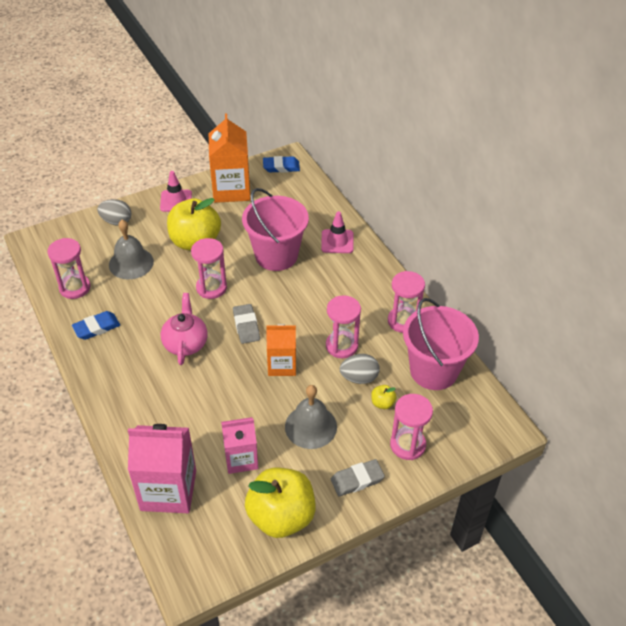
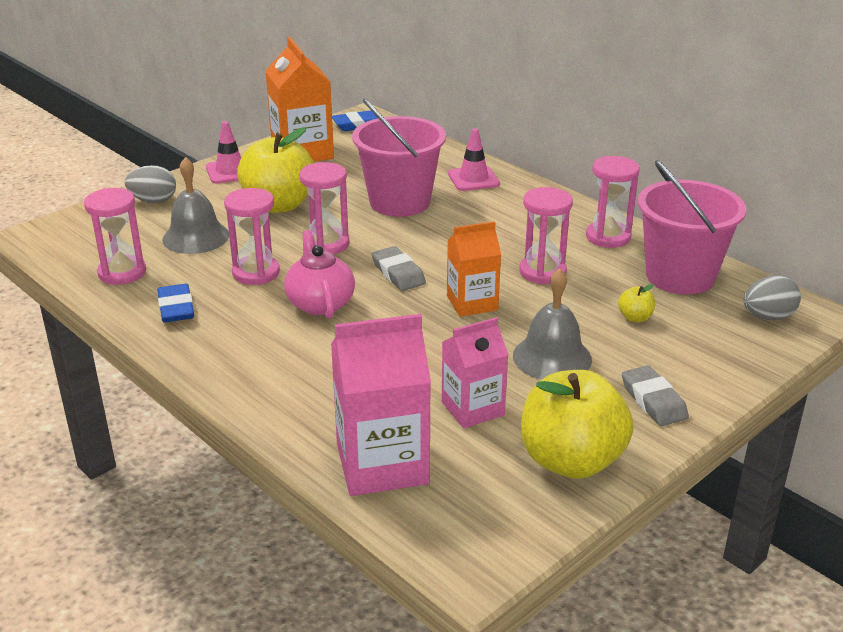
camera: 15 degrees left, 15 degrees down
(96, 328) = (176, 308): blue eraser -> blue eraser turned 60 degrees counterclockwise
(357, 480) = (653, 400): grey eraser -> grey eraser turned 75 degrees counterclockwise
(359, 378) = (586, 298): grey egg -> grey egg (767, 317)
(407, 445) = (697, 353): pink hourglass -> pink hourglass (256, 273)

